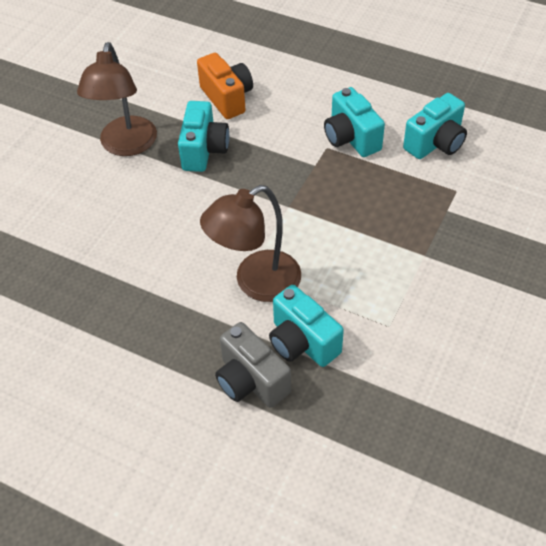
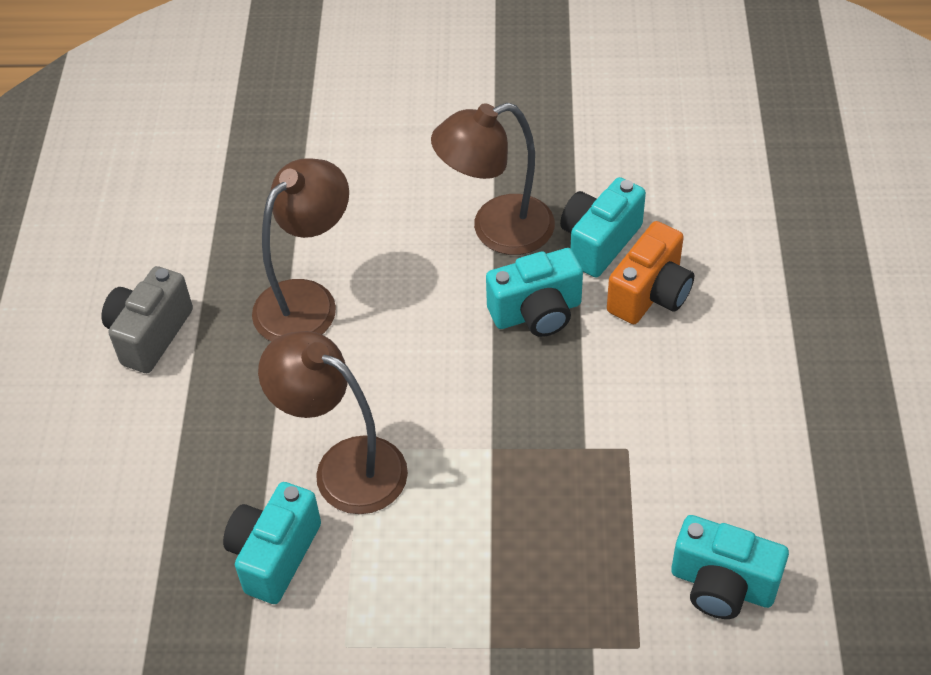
camera: 65 degrees right, 0 degrees up
(107, 259) = (307, 300): none -> brown lamp
(251, 381) = (195, 523): grey camera -> grey camera (150, 334)
(351, 138) = (664, 471): turquoise camera -> turquoise camera (599, 242)

